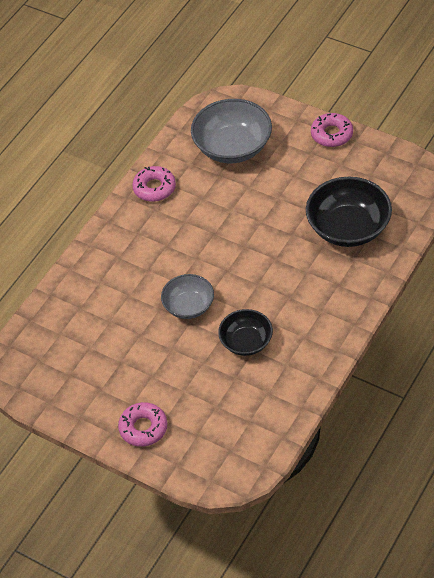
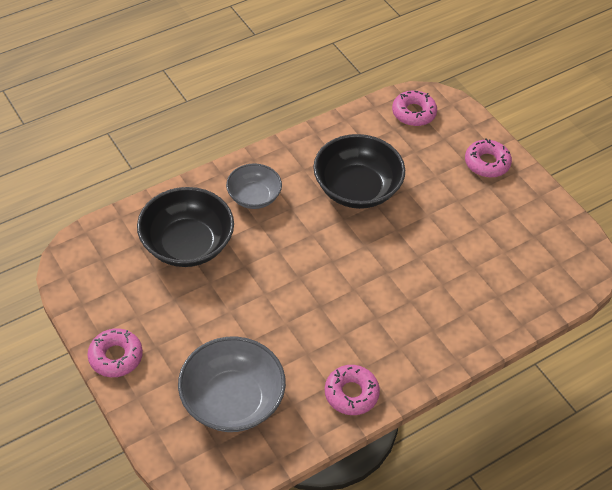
camera: 160 degrees left, 0 degrees up
(189, 306) = (389, 245): grey bowl -> grey bowl (254, 197)
(241, 449) = (413, 113): none -> pink donut
(246, 342) = (357, 188): black bowl -> black bowl, size x1.65

